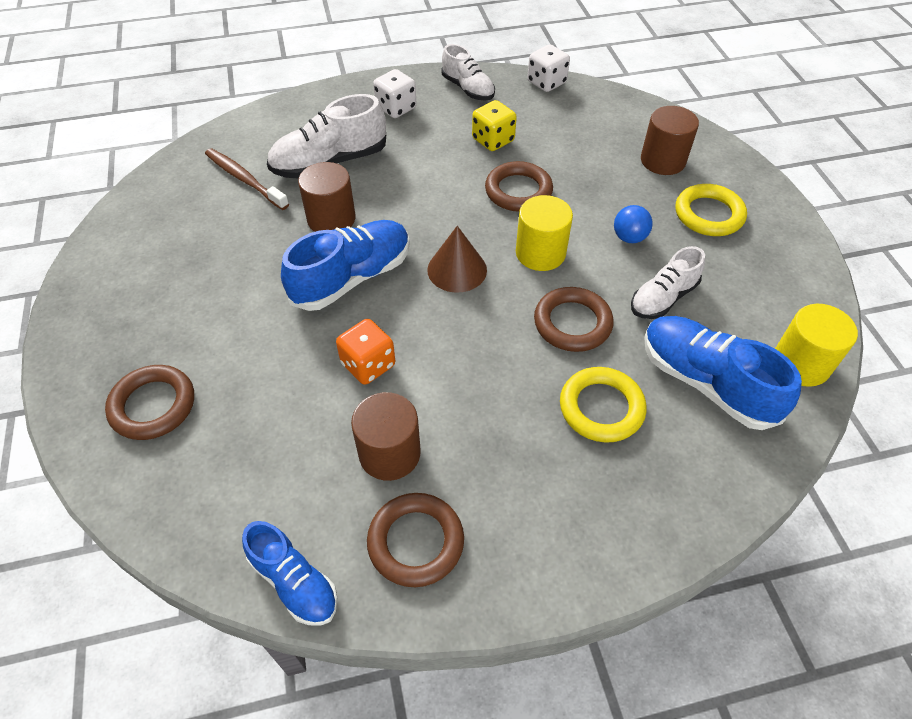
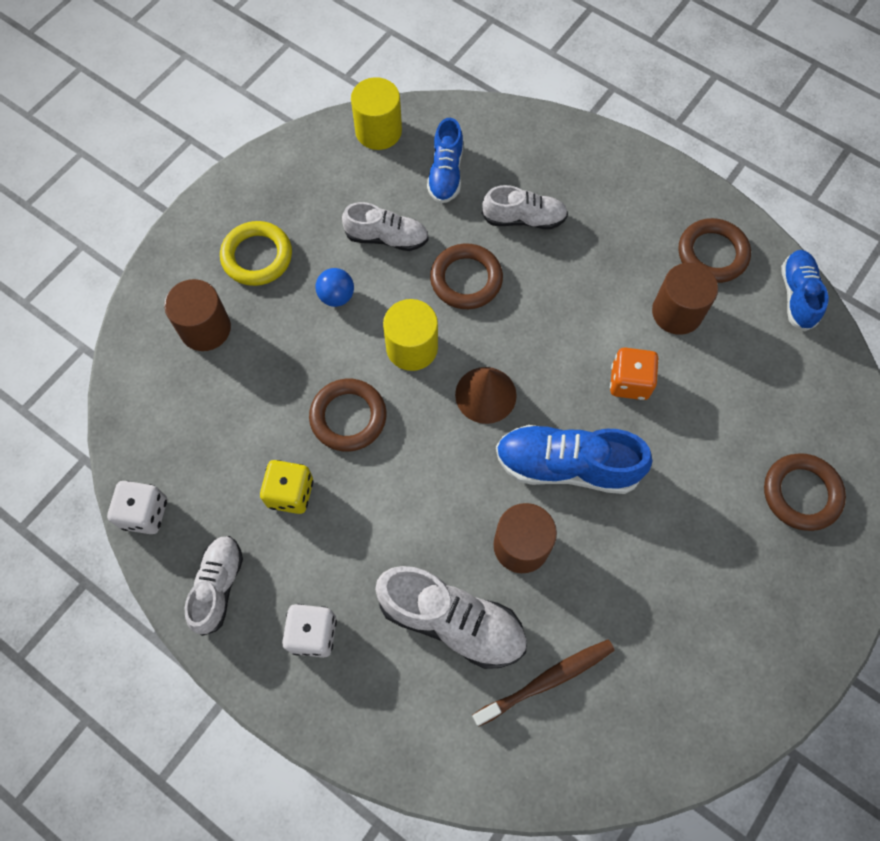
camera: 130 degrees left, 15 degrees up
(245, 179) = (546, 681): brown toothbrush -> brown toothbrush turned 120 degrees counterclockwise
(601, 408) = (524, 219): yellow ring -> white shoe
(706, 382) = (446, 173): blue shoe -> blue shoe, size x0.64

